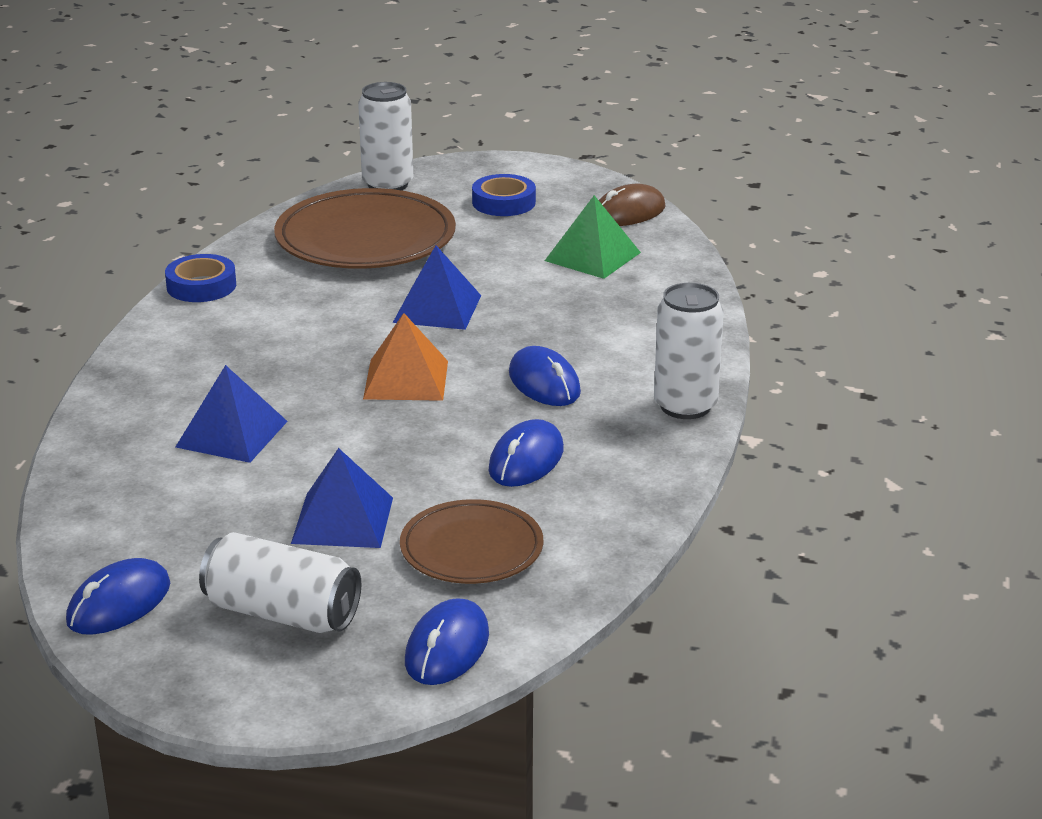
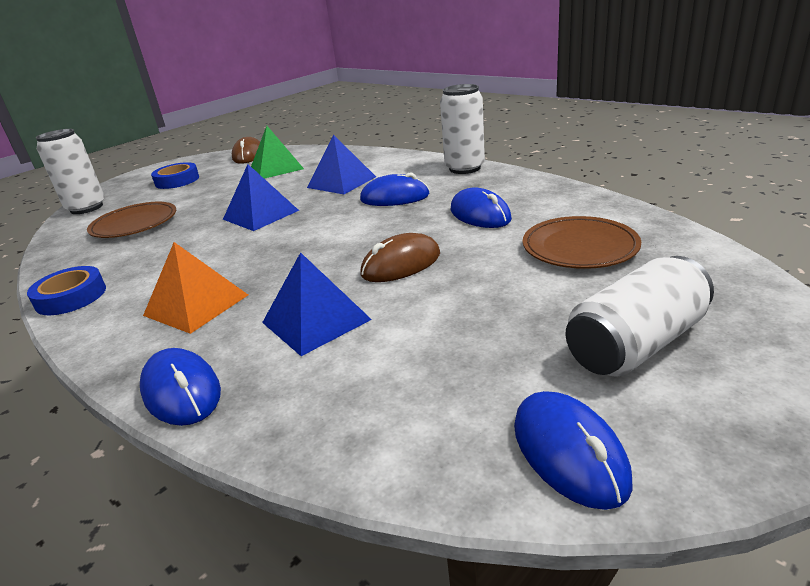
camera: 55 degrees left, 0 degrees up
(342, 520) = (502, 290): blue pyramid -> blue pyramid (341, 182)
(365, 238) = (134, 224): brown plate -> brown plate, size x0.60
(365, 444) = (401, 264): none -> brown mouse
(406, 379) = (332, 237): orange pyramid -> orange pyramid (196, 305)
(447, 648) = (719, 276): blue mouse -> blue mouse (182, 391)

